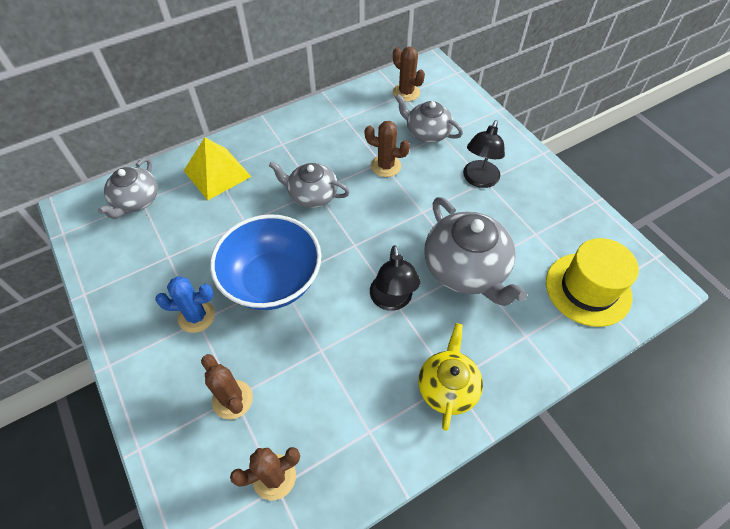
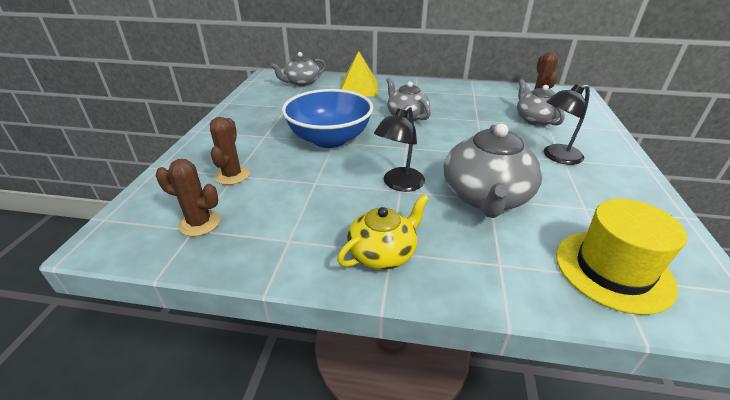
camera: 40 degrees right, 20 degrees down
(196, 316) = (266, 134): blue cactus -> none
(385, 166) = (479, 123): brown cactus -> none

